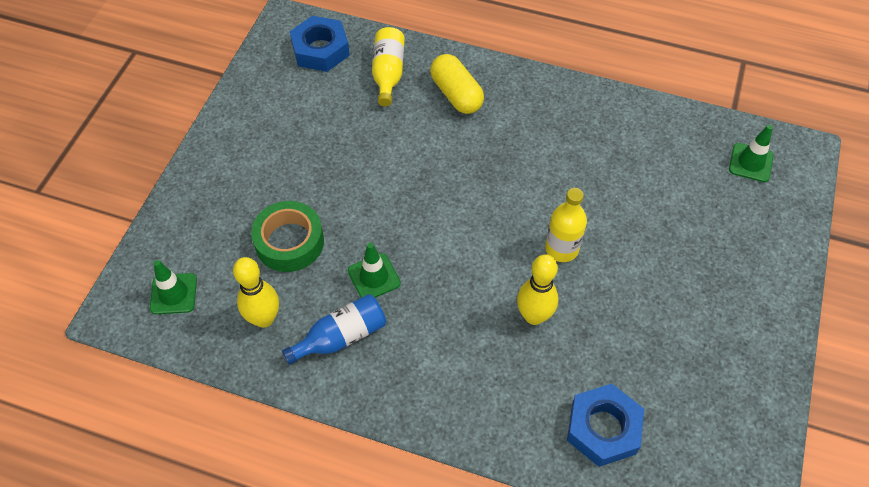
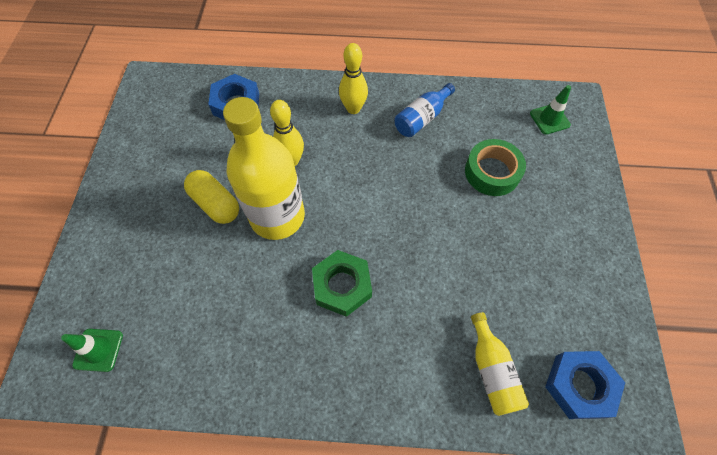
camera: 165 degrees right, 5 degrees up
(264, 319) = (479, 118): yellow bowling pin -> yellow bowling pin (353, 108)
(374, 277) = (417, 161): green traffic cone -> none
(456, 94) = (411, 360): yellow capsule -> yellow capsule (216, 204)
(503, 164) = (342, 286): none -> green nut
(561, 249) = (277, 216): yellow bottle -> yellow bottle, size x1.95

